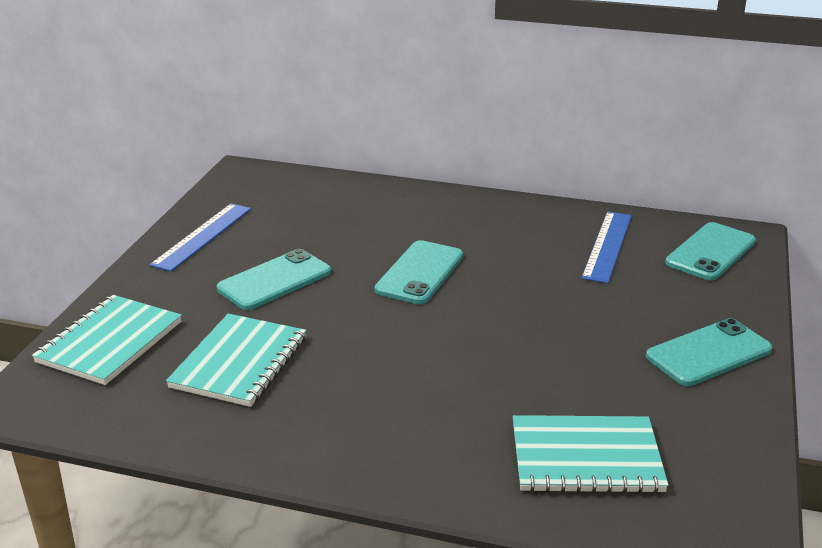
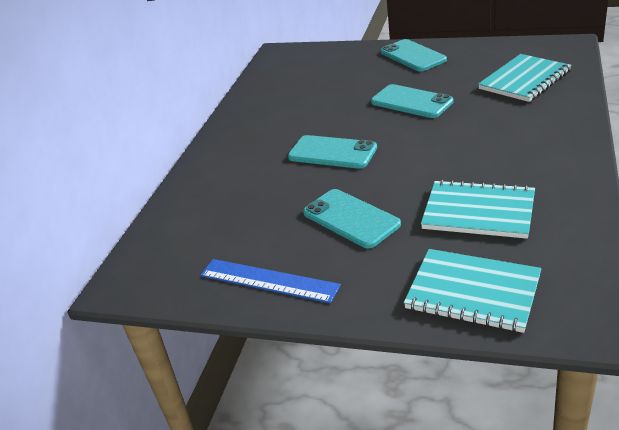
camera: 85 degrees left, 5 degrees up
(586, 458) = (524, 80): turquoise notebook -> turquoise notebook turned 45 degrees clockwise
(607, 246) = (291, 89): blue ruler -> none
(710, 252) = (299, 60): turquoise phone -> turquoise phone (411, 102)

